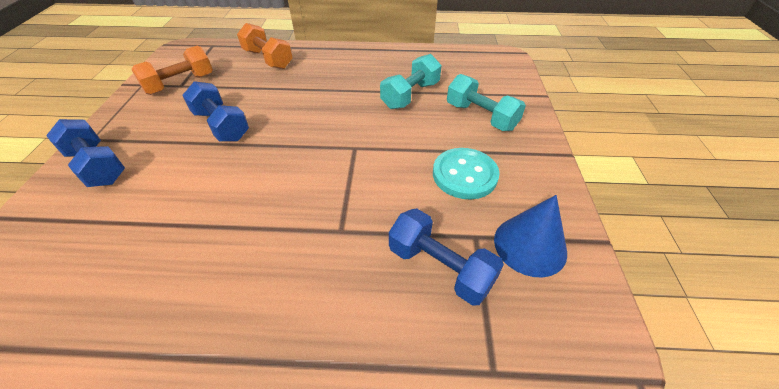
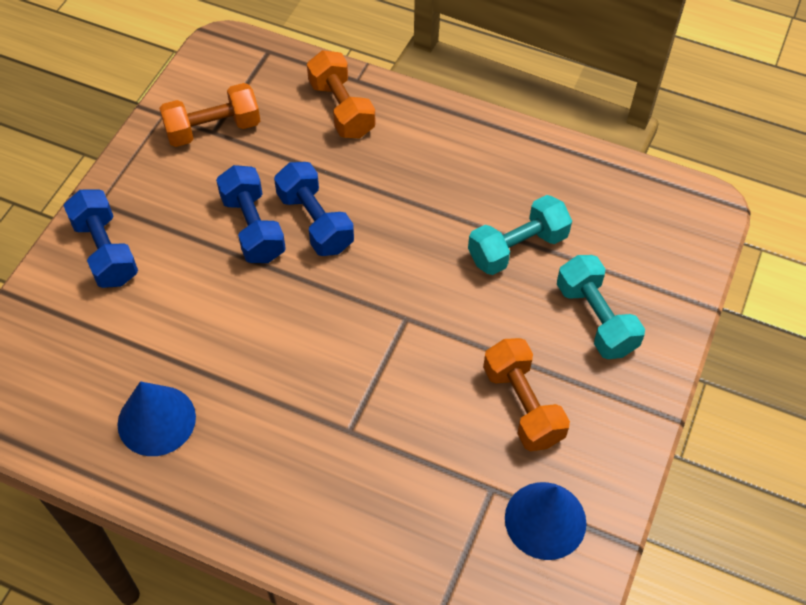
camera: 20 degrees right, 10 degrees up
(156, 276) = (156, 420): none -> blue cone
(440, 267) = (435, 510): blue dumbbell -> blue dumbbell (315, 222)
(464, 175) = (522, 405): turquoise button -> orange dumbbell

